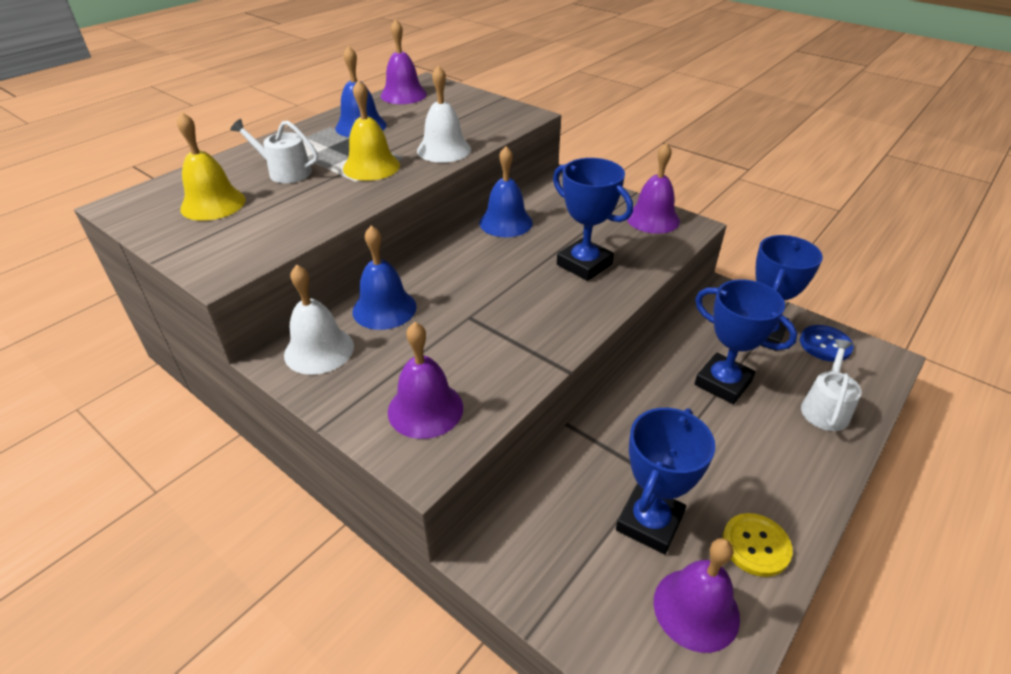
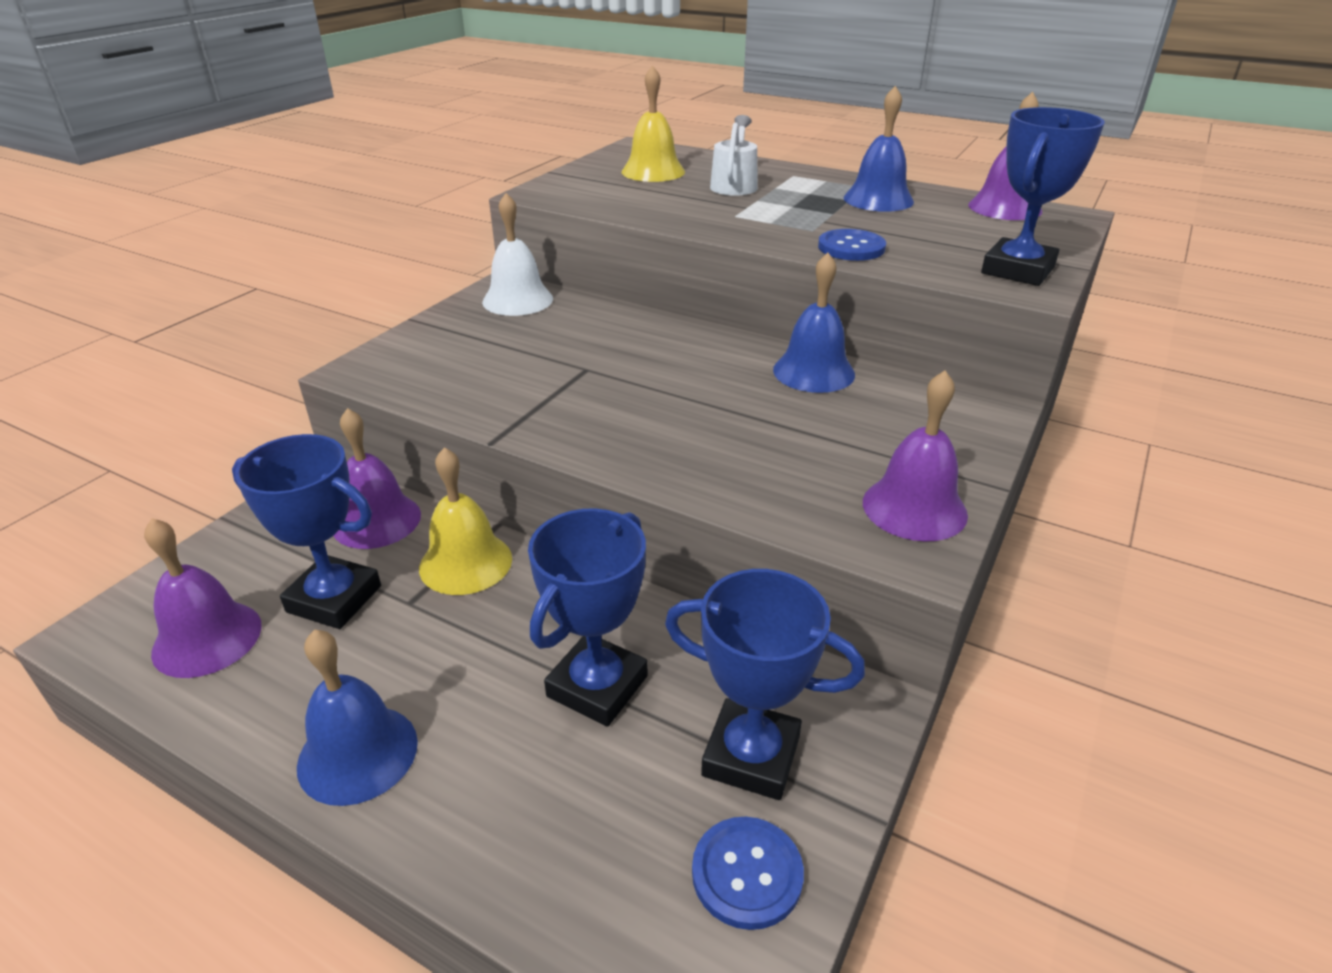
camera: 80 degrees right, 5 degrees down
(371, 166) = (774, 218): yellow bell -> yellow bell (465, 563)
(384, 309) = (590, 320): blue bell -> blue bell (358, 753)
(425, 409) = (430, 362): purple bell -> purple bell (376, 520)
(444, 150) = (851, 247): white bell -> blue button
(584, 264) = (732, 442): blue trophy -> blue trophy (1017, 270)
(755, 545) = (277, 702): yellow button -> none
(825, 408) = (548, 839): white watering can -> none

